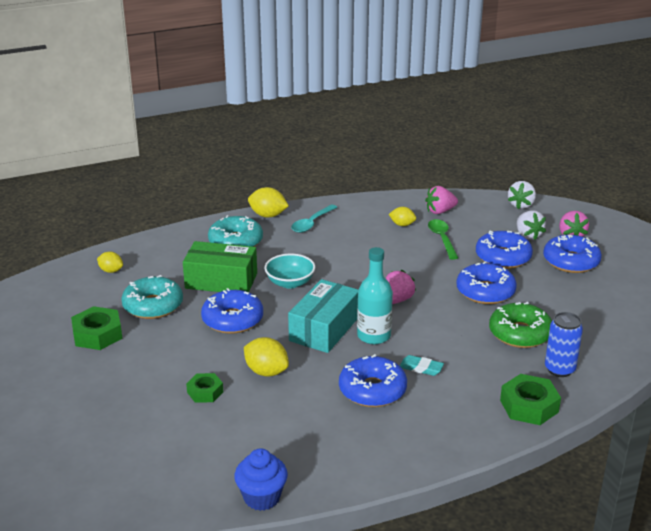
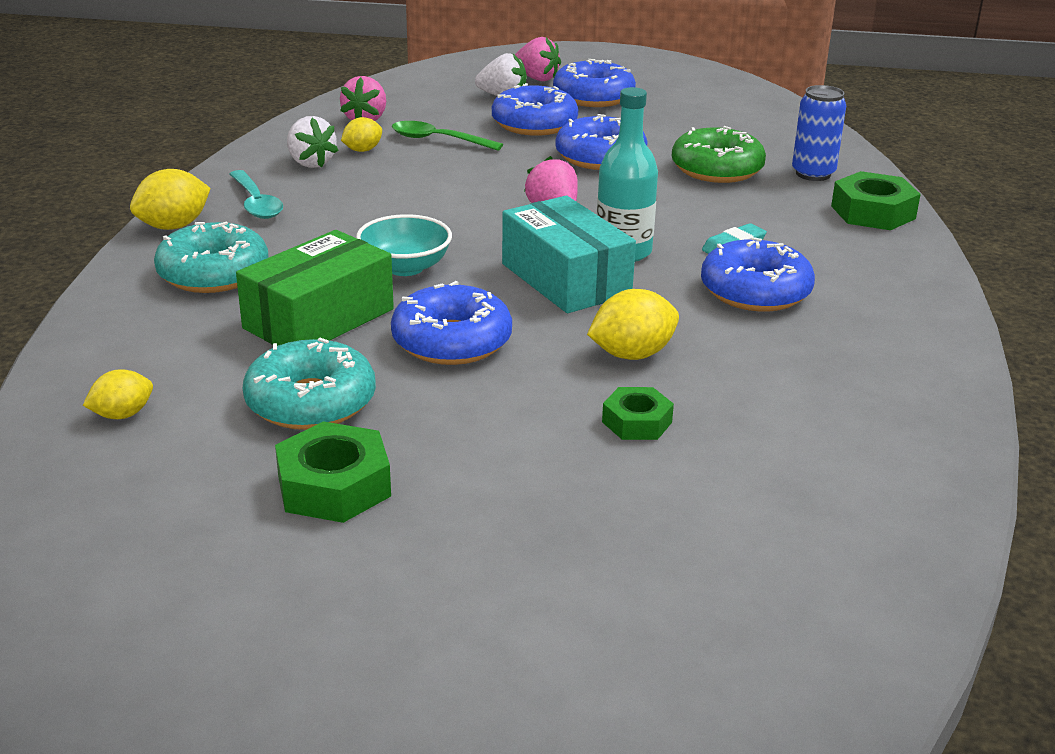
camera: 60 degrees left, 0 degrees up
(262, 497) = (953, 447): blue cupcake -> none
(521, 205) = (426, 77): white strawberry -> white strawberry (310, 163)

